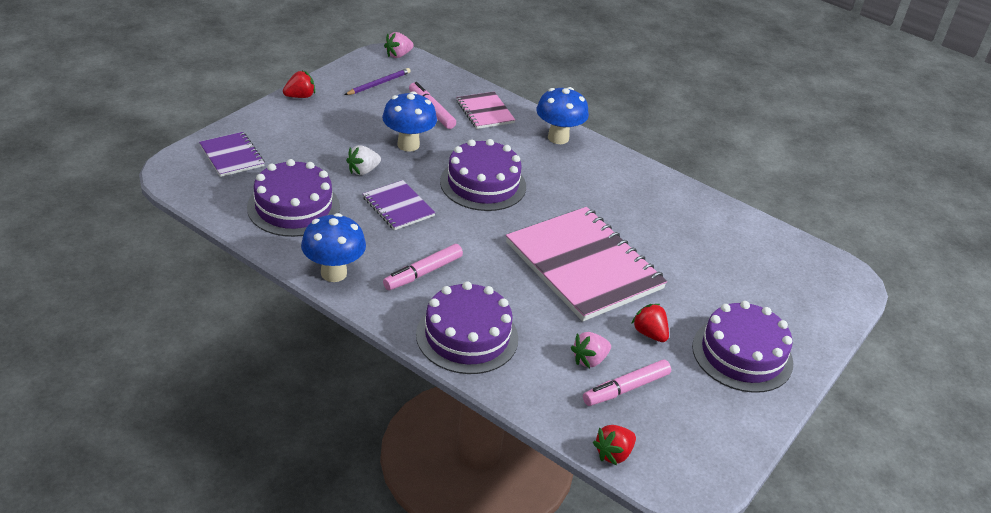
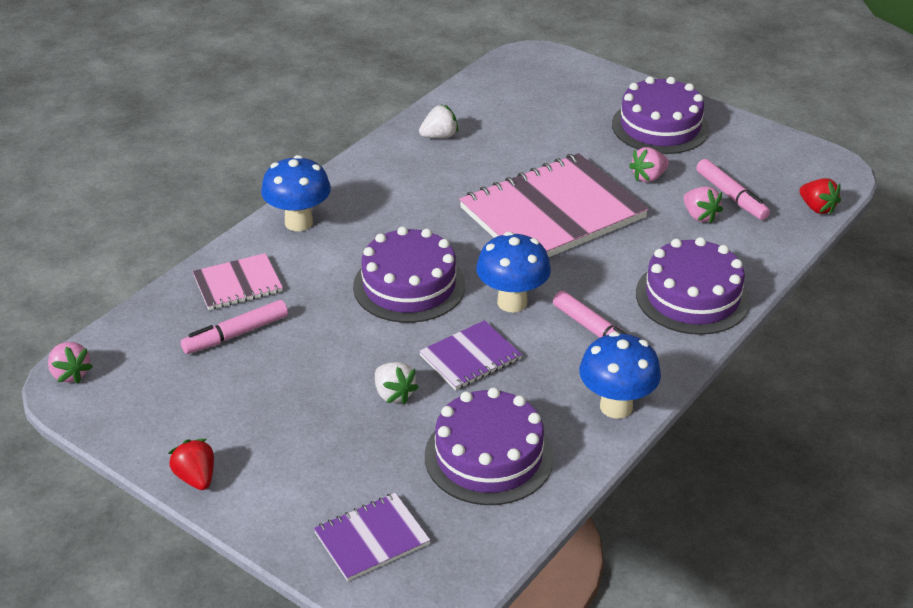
camera: 85 degrees left, 0 degrees up
(379, 83) = (159, 391): purple pencil -> none
(408, 145) = (325, 354): blue mushroom -> blue mushroom (512, 302)
(649, 333) = (648, 177): red strawberry -> pink strawberry
(690, 211) = (439, 136): none -> white strawberry

